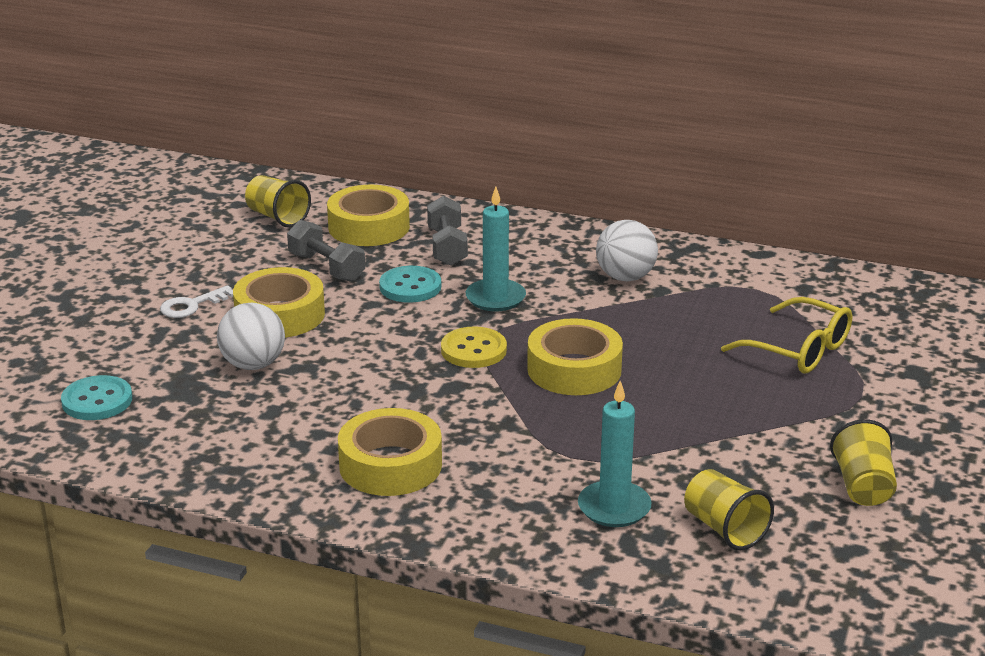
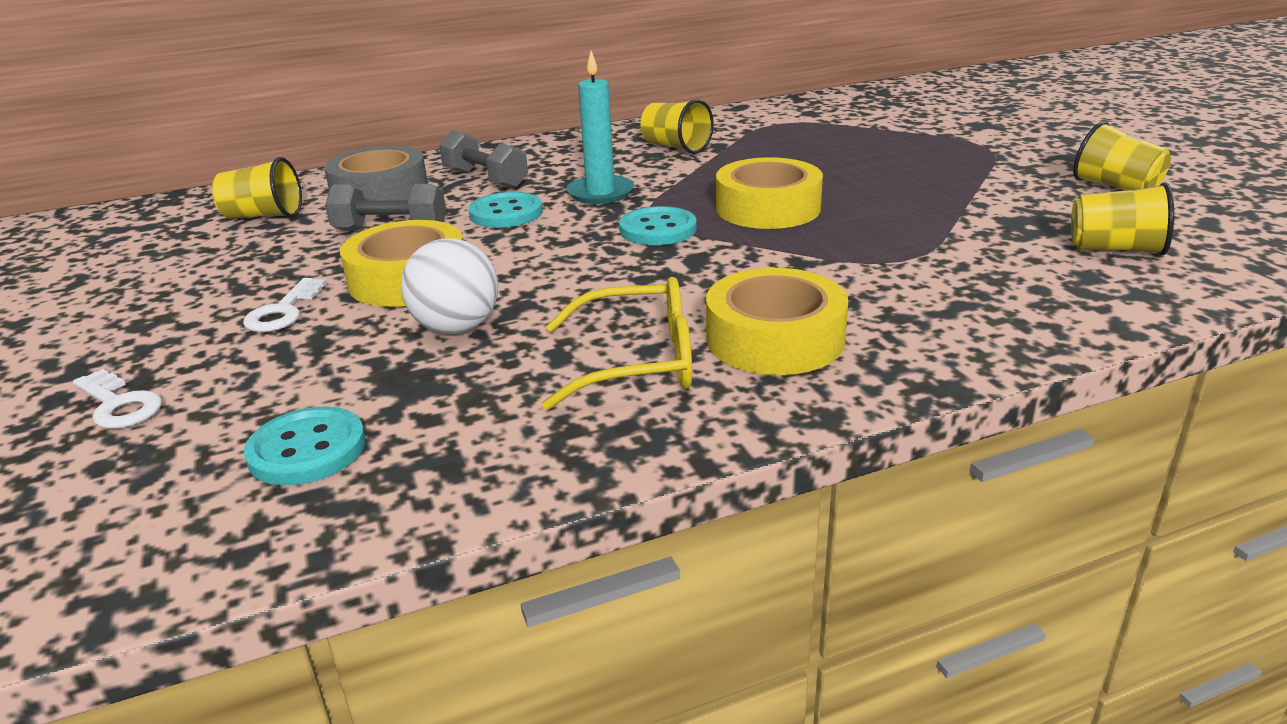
camera: 40 degrees left, 0 degrees up
(58, 329) = (119, 405): none -> white key
(369, 227) = (380, 192): yellow tape -> grey tape
(473, 350) = (658, 229): yellow button -> turquoise button
(614, 507) = (1017, 275): turquoise candle -> none
(625, 277) = (676, 147): white ball -> yellow cup
(797, 349) = (886, 140): yellow glasses -> yellow glasses (636, 362)

